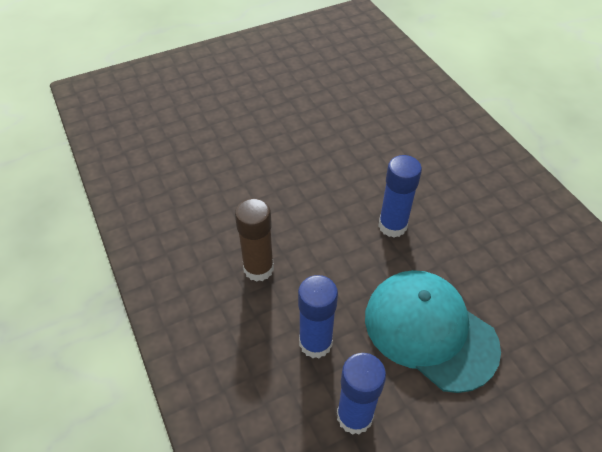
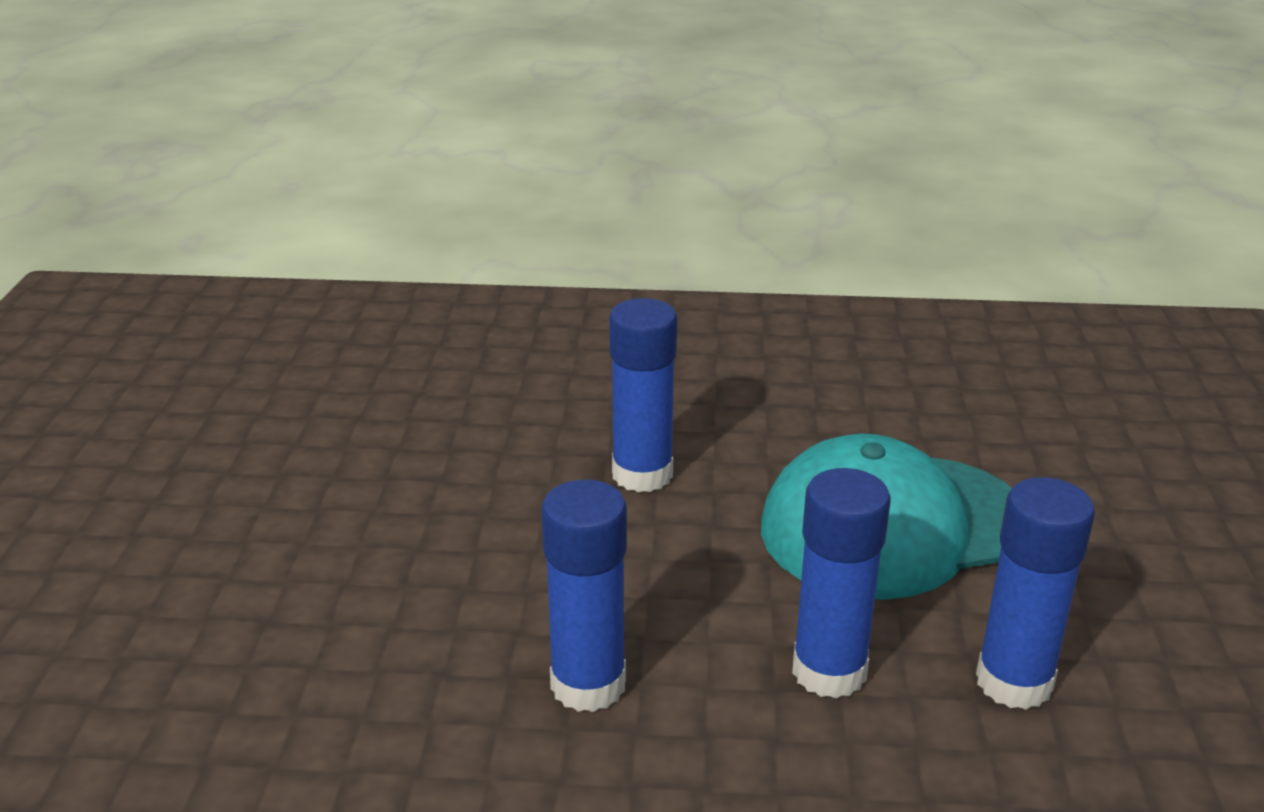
camera: 60 degrees left, 20 degrees down
(258, 268) = (588, 685): brown glue stick -> blue glue stick

